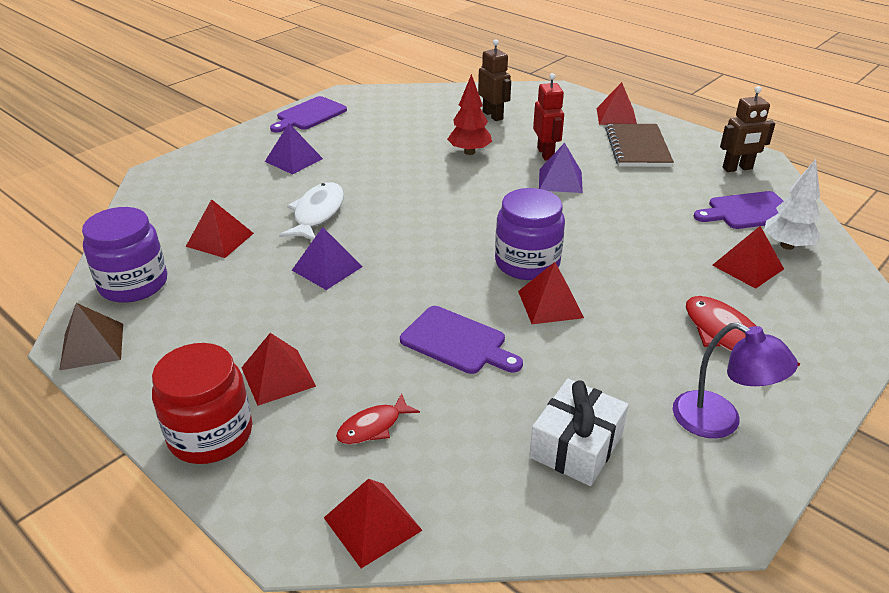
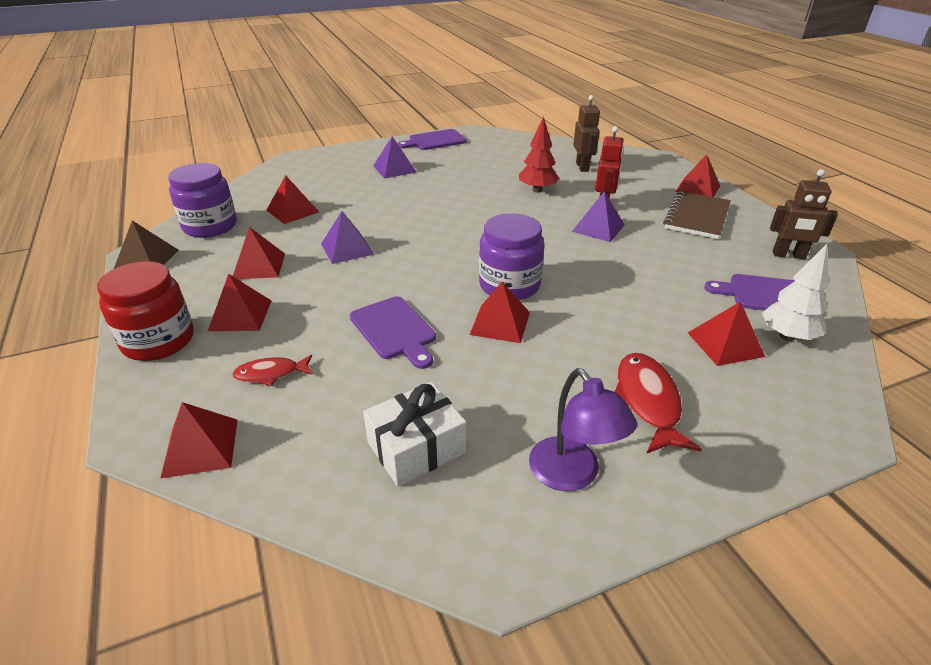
camera: 25 degrees right, 0 degrees up
(244, 315) = (259, 266): none -> red pyramid
(317, 214) = (376, 209): white fish -> none

